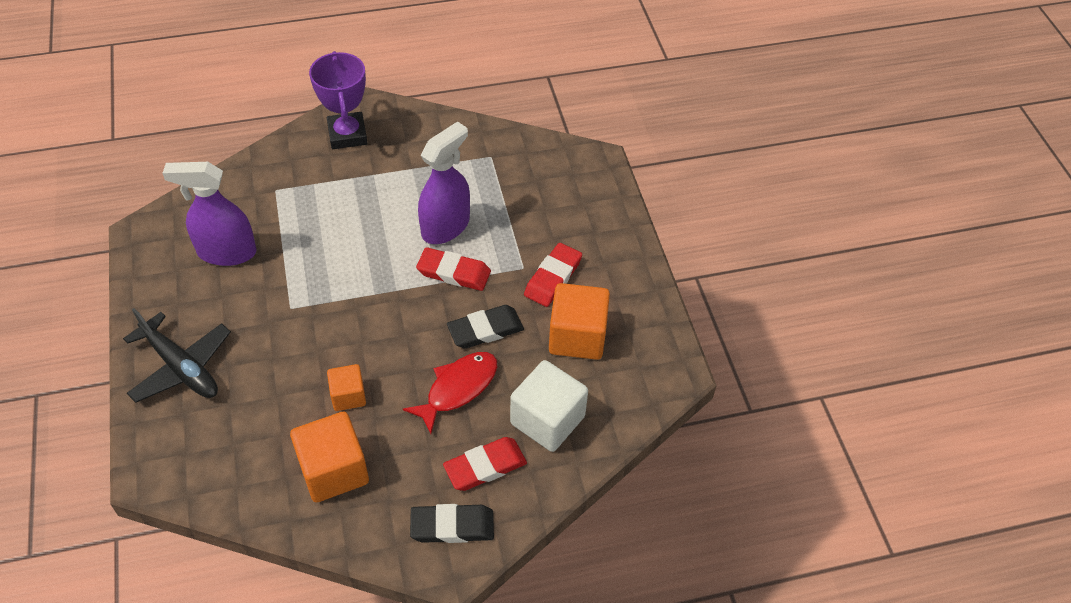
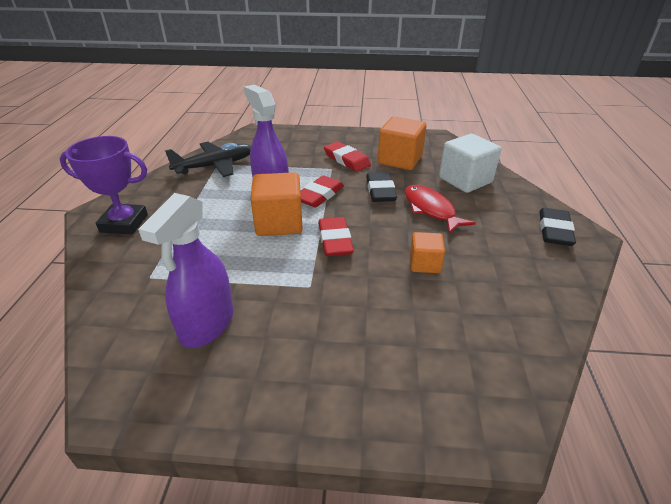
camera: 70 degrees left, 15 degrees down
(181, 367) = (353, 384): black plane -> black plane (215, 166)
(333, 470) = (503, 283): orange cube -> orange cube (279, 223)
(485, 466) = (502, 209): red eraser -> red eraser (335, 240)

